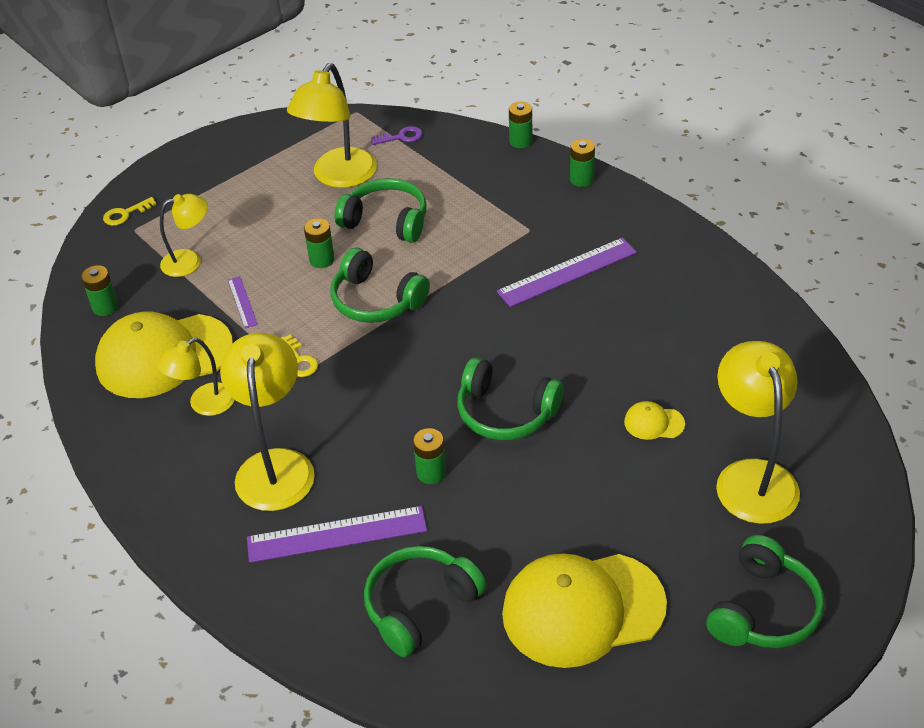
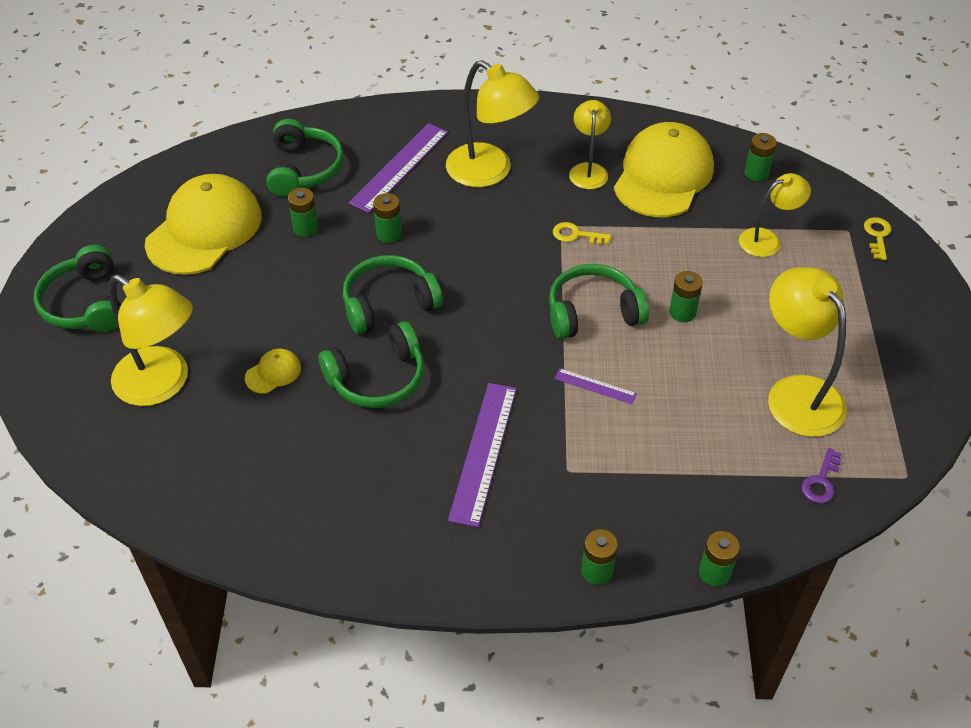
camera: 130 degrees right, 5 degrees up
(189, 261) = (767, 240): yellow lamp -> yellow lamp turned 135 degrees counterclockwise
(242, 302) = (679, 241): purple ruler -> purple ruler (595, 386)
(386, 221) = (691, 383): green headphones -> green headphones (377, 378)
(492, 535) = (306, 228): none -> green battery

